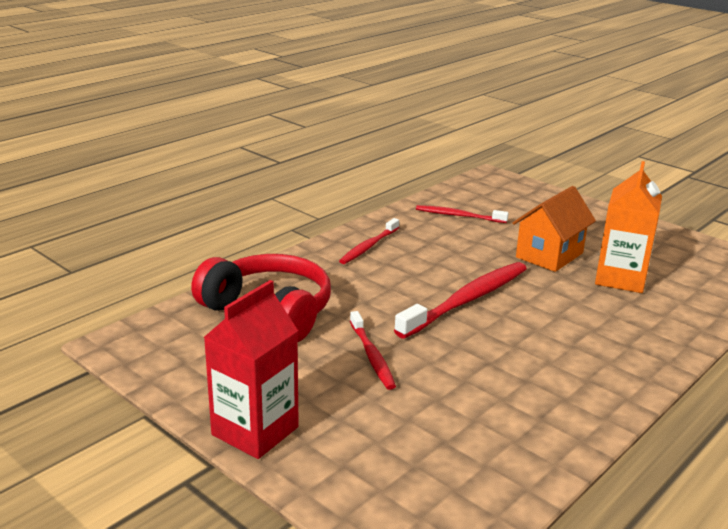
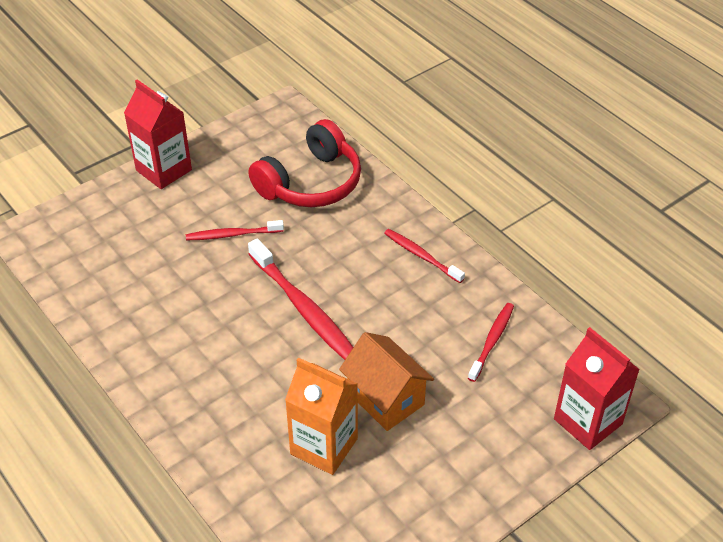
camera: 100 degrees right, 20 degrees up
(516, 185) = (588, 421): none -> red carton

